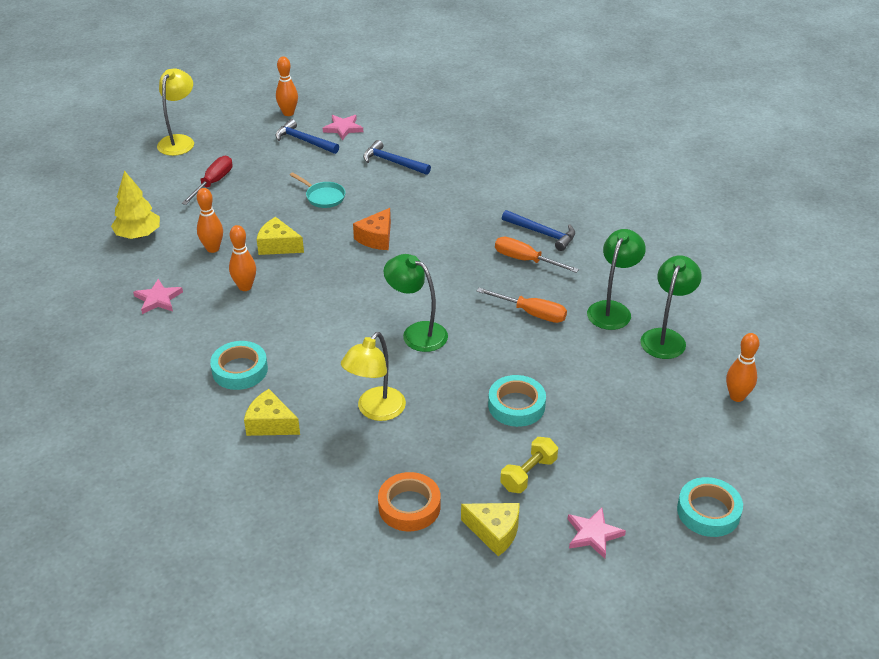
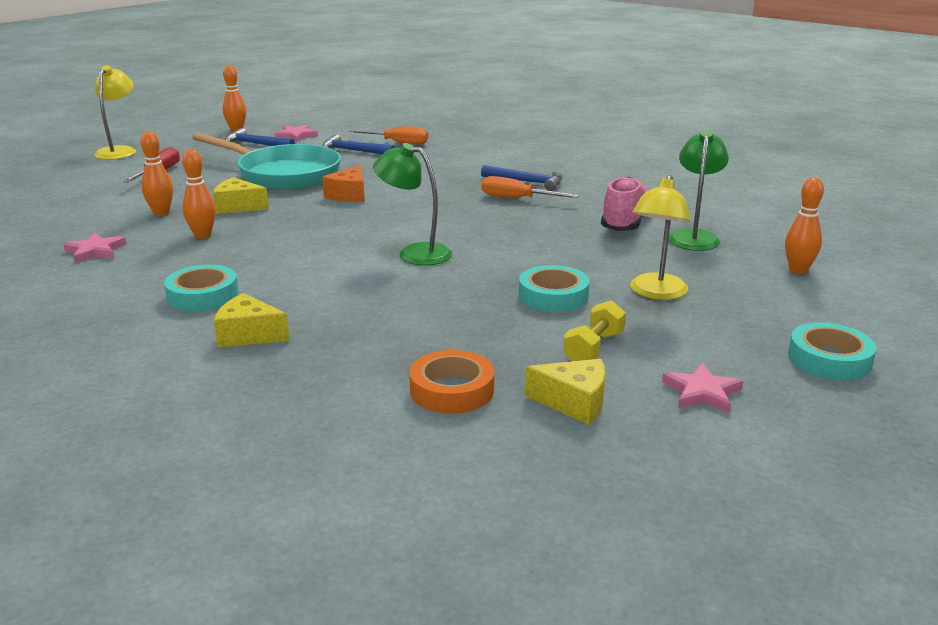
camera: 10 degrees left, 15 degrees down
(138, 235) = (71, 209): yellow tree -> none
(323, 197) = (284, 174): turquoise pan -> turquoise pan, size x2.36
(375, 411) = (382, 313): yellow lamp -> yellow lamp (656, 293)
(531, 313) = (539, 231): orange screwdriver -> orange screwdriver (398, 143)
(612, 309) = (626, 223): green lamp -> pink shoe

